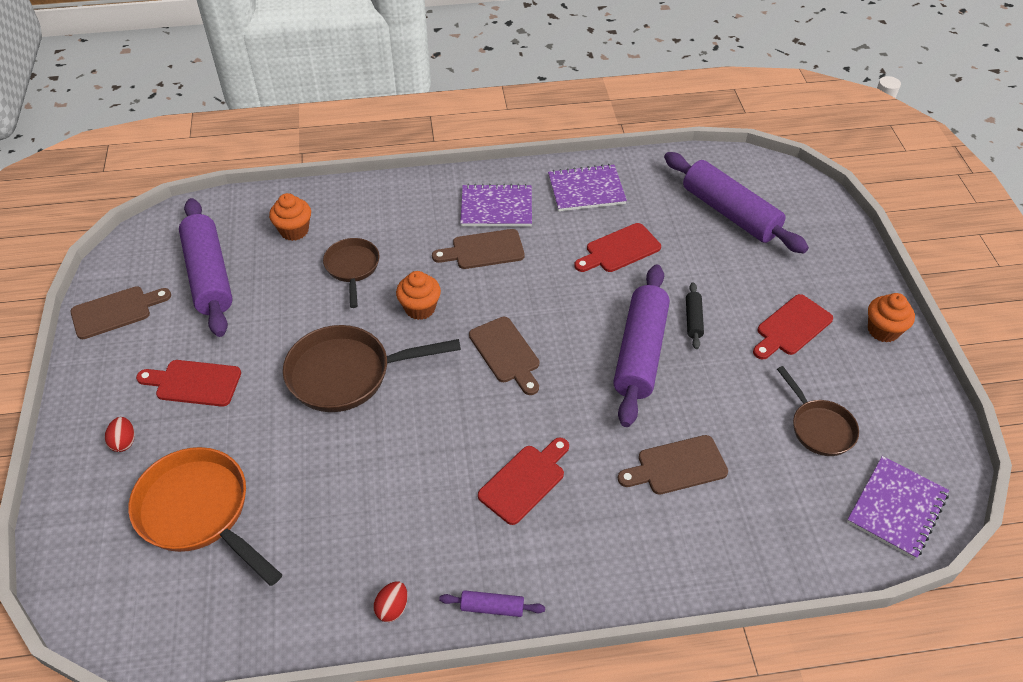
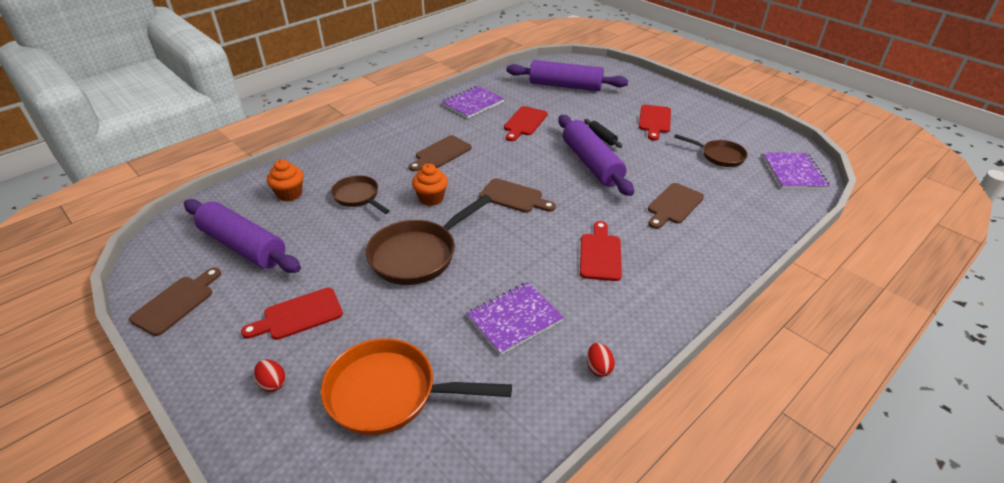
camera: 35 degrees left, 10 degrees down
(492, 607) = (658, 330): purple rolling pin -> none
(496, 207) = (425, 130): purple notebook -> purple notebook (514, 319)
(883, 330) = (697, 105): orange cupcake -> none

